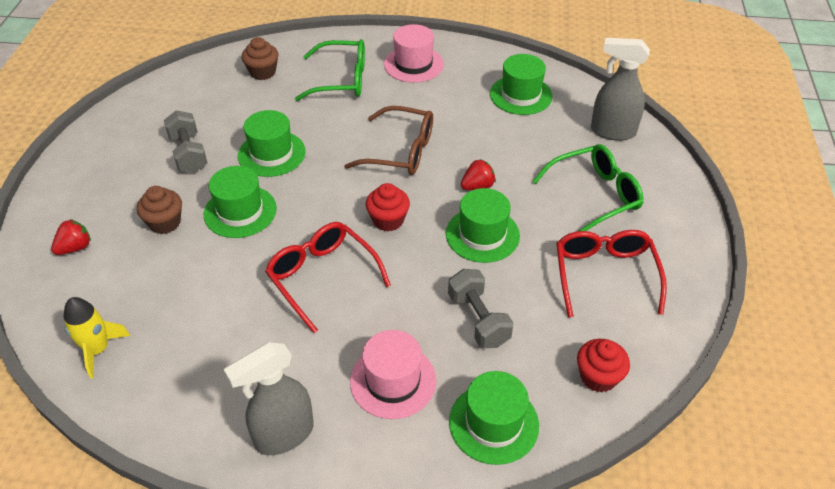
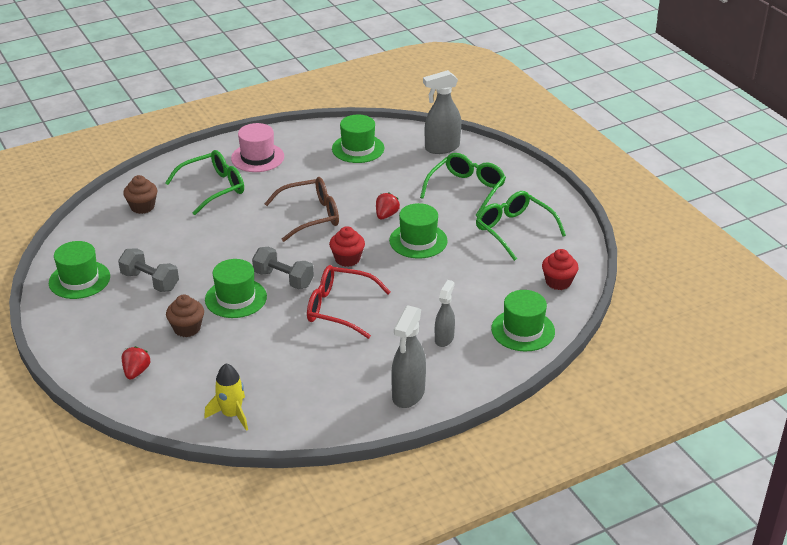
camera: 35 degrees left, 10 degrees down
(271, 154) = (216, 255): green hat -> green hat (79, 280)
(393, 381) = (444, 339): pink hat -> grey spray bottle
(478, 319) = (462, 286): grey dumbbell -> grey dumbbell (283, 279)
(605, 275) = (514, 230): red glasses -> green glasses

